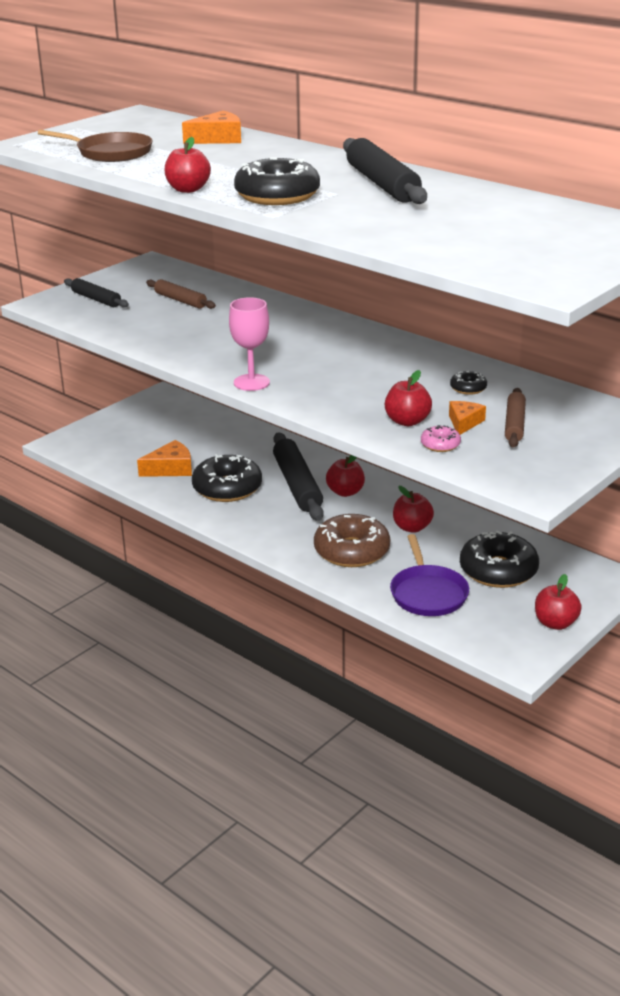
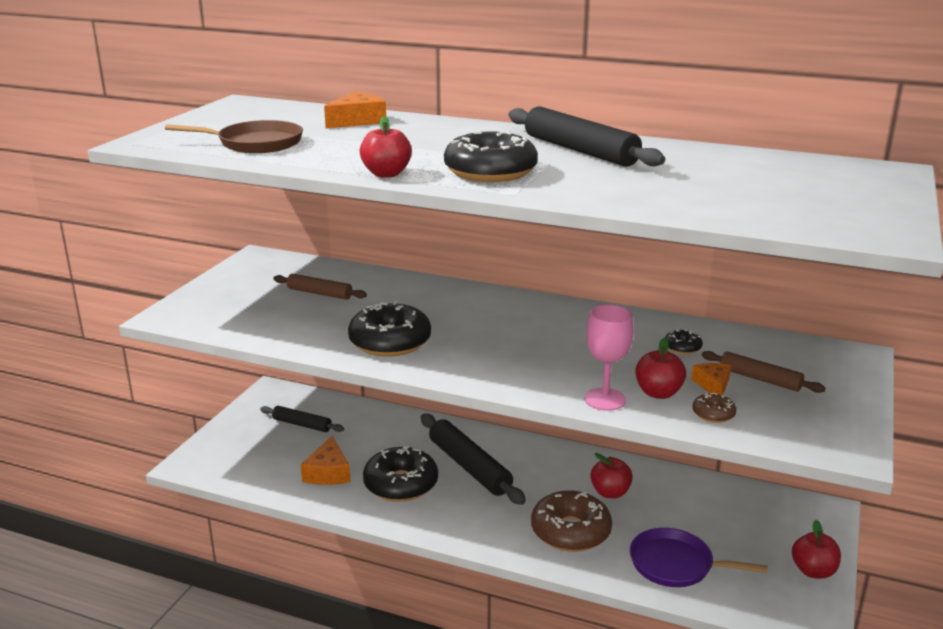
camera: 20 degrees left, 5 degrees down
(96, 299) = (226, 303): black rolling pin -> black rolling pin (302, 424)
(171, 469) = (328, 472): orange cheese -> orange cheese turned 135 degrees clockwise
(251, 382) = (466, 374): pink goblet -> pink goblet (605, 399)
(345, 492) = (521, 466): red apple -> none
(428, 593) = (675, 564): purple pan -> purple pan turned 135 degrees clockwise
(440, 445) = (713, 414): pink donut -> brown donut
(498, 570) = (721, 524): black donut -> black donut (390, 342)
(514, 424) = (760, 379): brown rolling pin -> brown rolling pin turned 45 degrees counterclockwise

